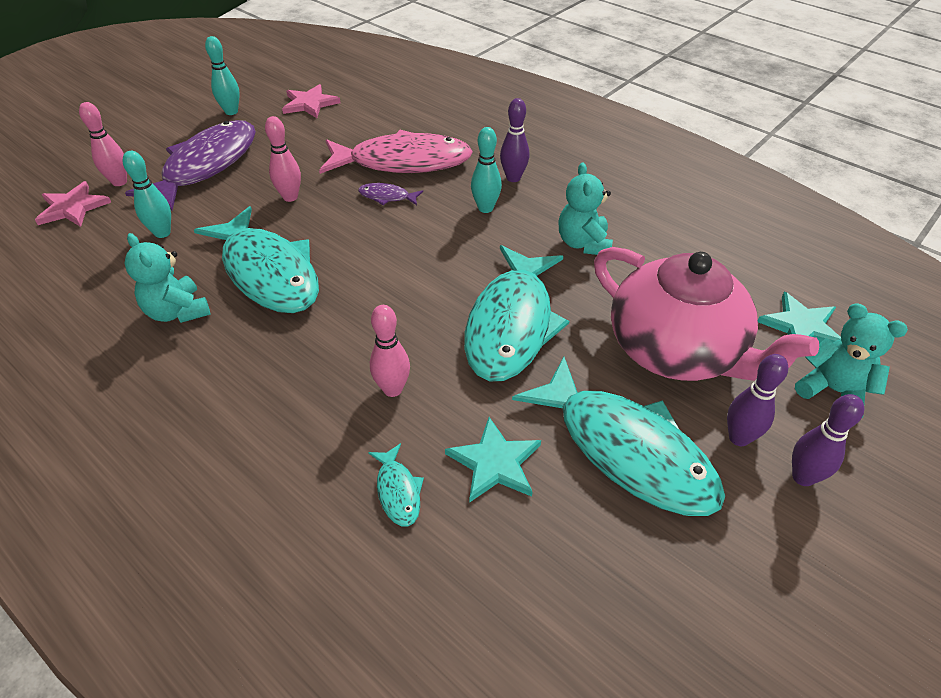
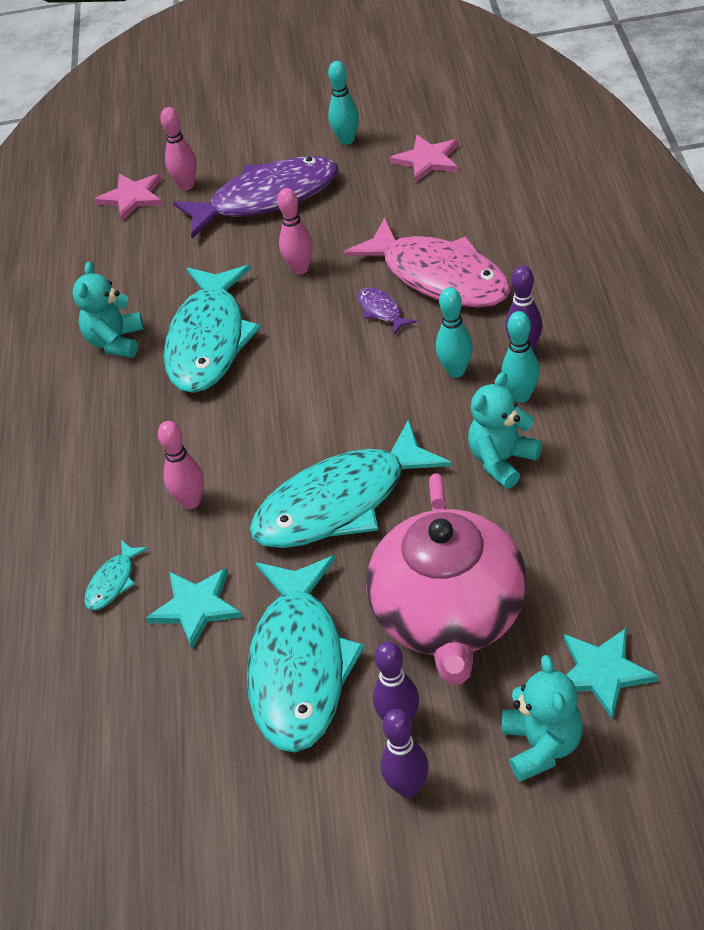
camera: 50 degrees right, 0 degrees up
(162, 233) = (171, 257): turquoise bowling pin -> turquoise bowling pin (521, 395)

